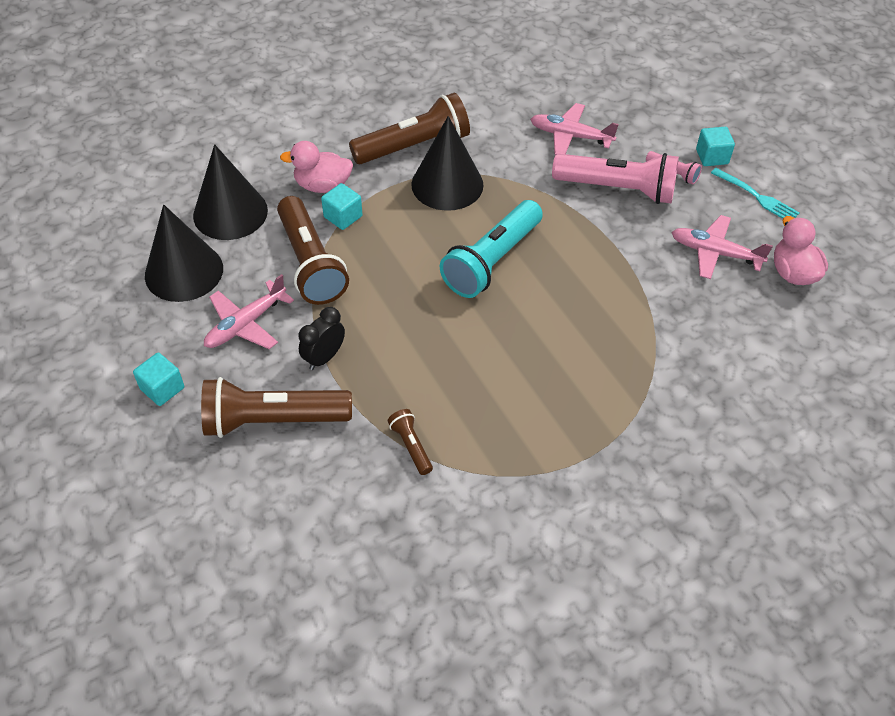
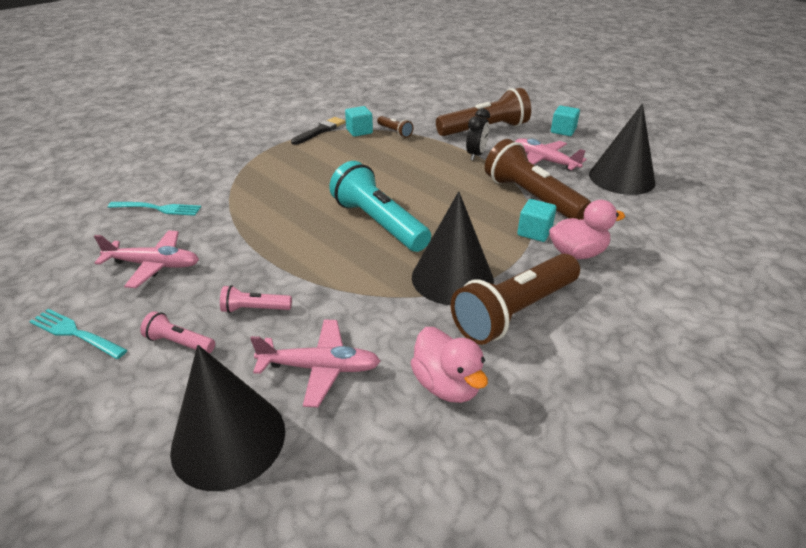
camera: 165 degrees right, 15 degrees down
(230, 212) = (635, 218): black cone -> black cone (228, 439)
(245, 324) = (544, 161): pink plane -> pink plane turned 75 degrees counterclockwise
(491, 261) = (378, 223): turquoise flashlight -> turquoise flashlight turned 60 degrees counterclockwise
(526, 478) = (320, 131): none -> black brush
(618, 189) = (255, 309): pink flashlight -> pink flashlight, size x0.46
(712, 157) = (115, 378): turquoise cube -> turquoise cube (359, 131)
(735, 337) = (158, 208): none -> turquoise fork
(793, 273) = (76, 261): pink duck -> pink duck (447, 385)

